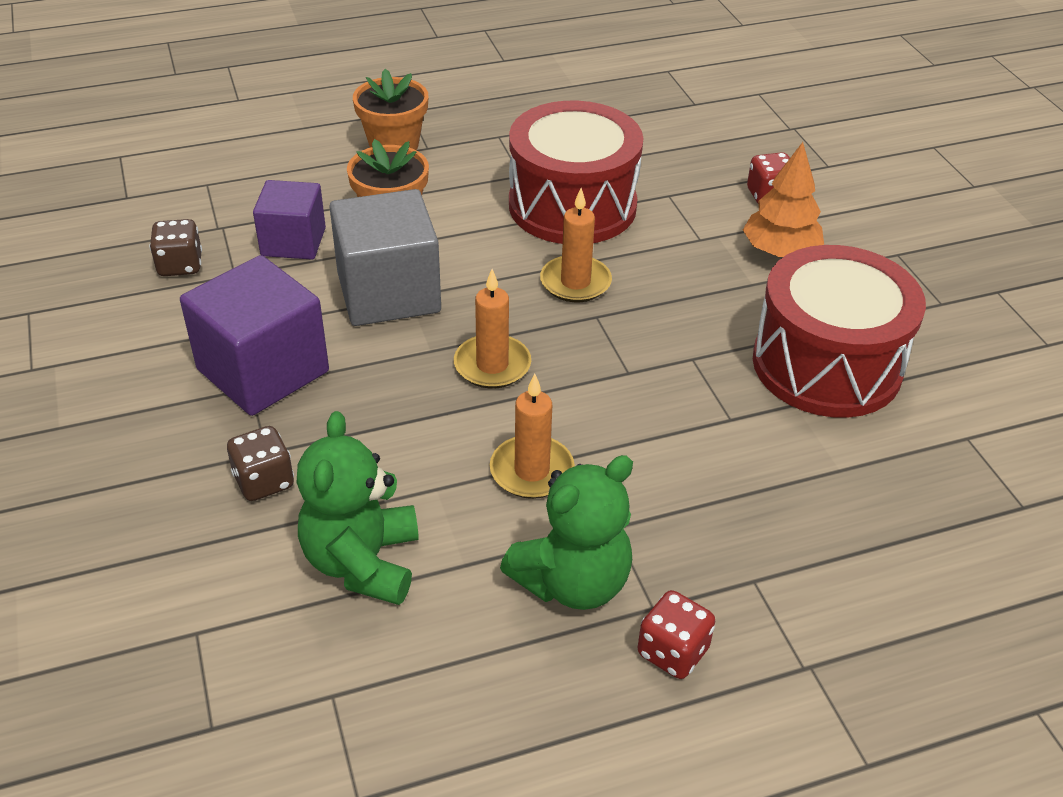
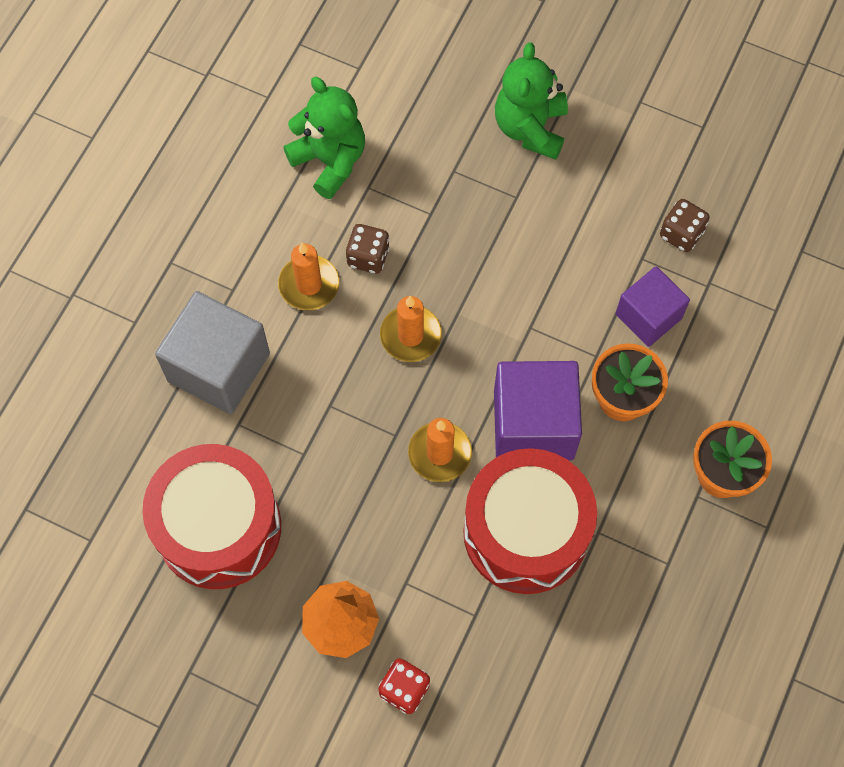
camera: 135 degrees right, 25 degrees up
(263, 370) = (525, 212): purple cube -> purple cube (533, 424)
(264, 481) = (431, 155): brown dice -> brown dice (368, 257)
(388, 293) = (537, 332): grey cube -> grey cube (219, 367)
(572, 582) = (221, 241): green teddy bear -> green teddy bear (530, 128)
(673, 652) = (140, 247): red dice -> none

